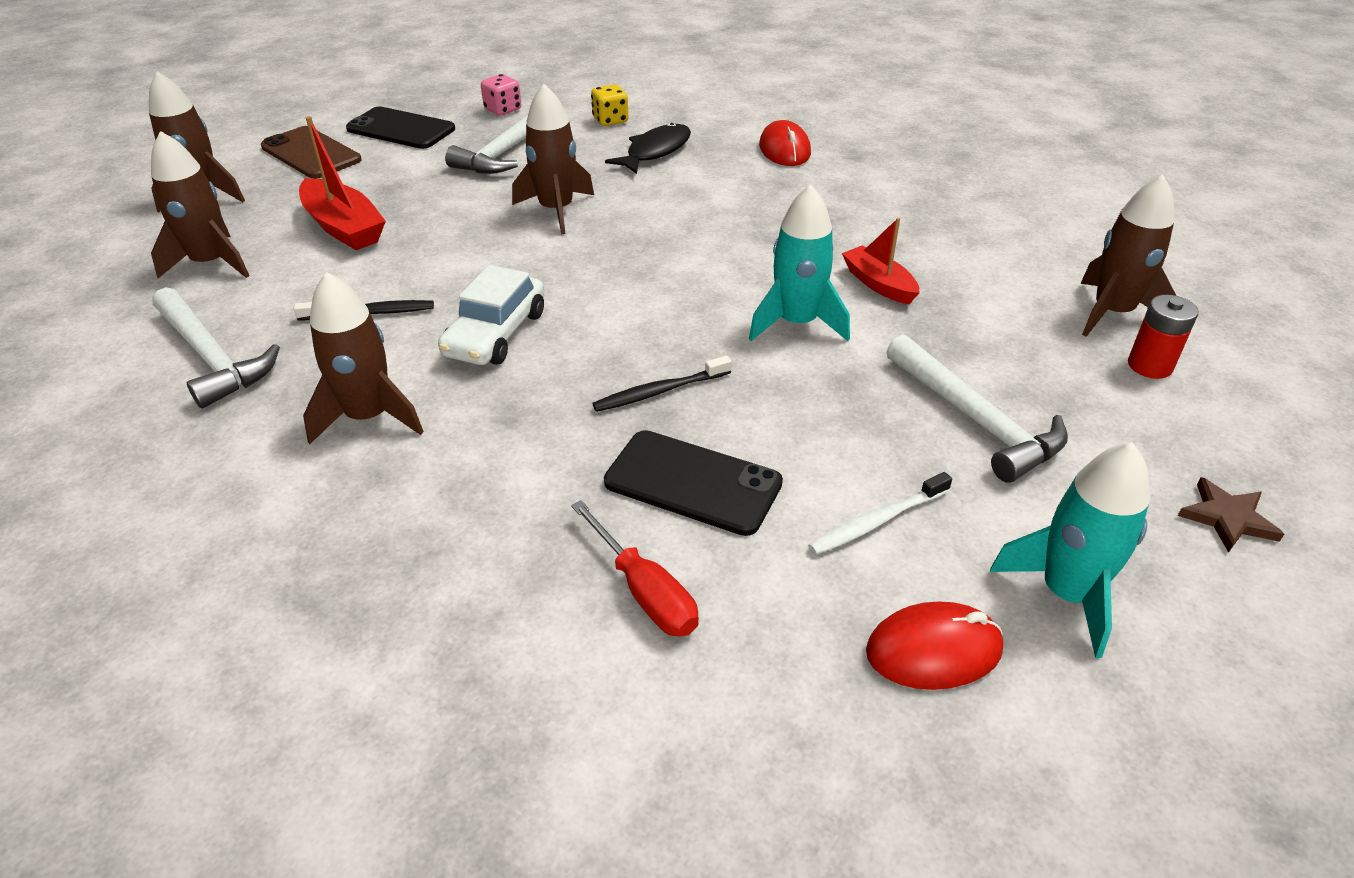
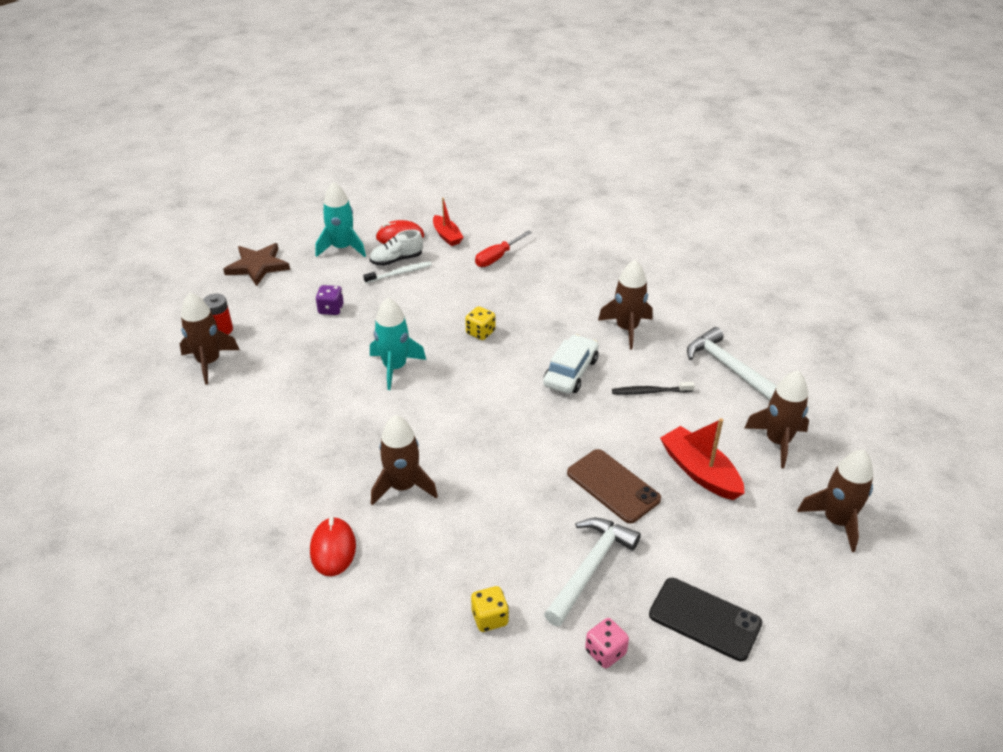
camera: 175 degrees left, 0 degrees up
(311, 153) = (776, 579): brown phone -> brown phone (613, 486)
(556, 210) = (540, 479): brown rocket -> brown rocket (403, 486)
(645, 591) = (497, 257): red screwdriver -> red screwdriver turned 105 degrees counterclockwise
(655, 151) = (451, 556): black fish -> none
(660, 391) = (480, 332): black toothbrush -> yellow dice
(693, 482) = (472, 291): black phone -> none
(878, 284) = (332, 392): red boat -> red boat (447, 236)
(903, 563) = (396, 260): none -> white shoe
(976, 420) = (331, 309): white hammer -> purple dice
(1227, 518) = (258, 266): brown star -> brown star, size x1.68

